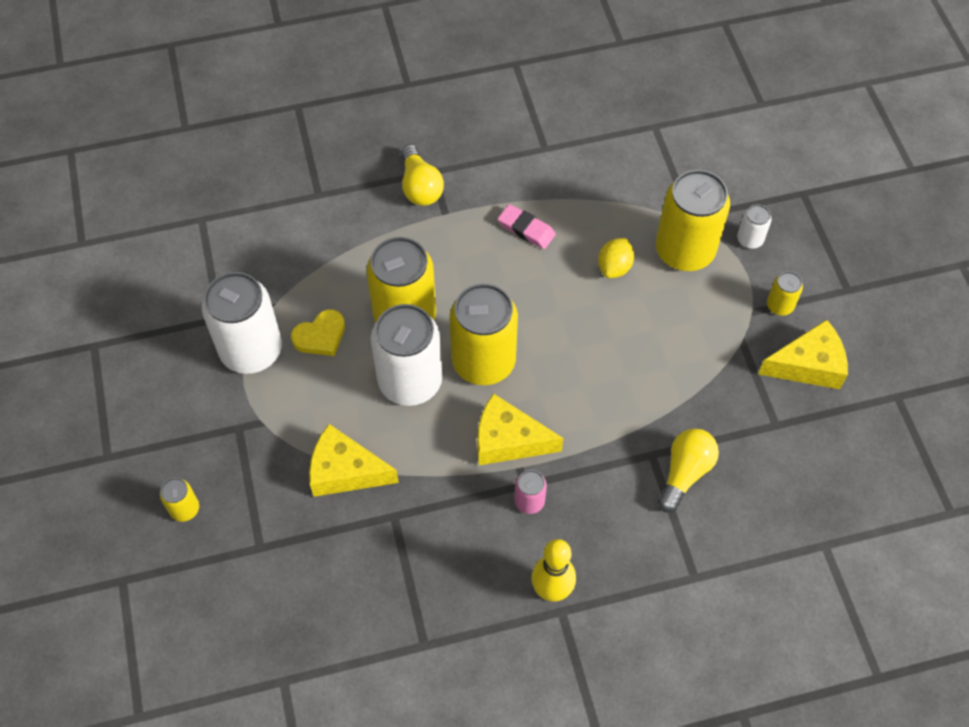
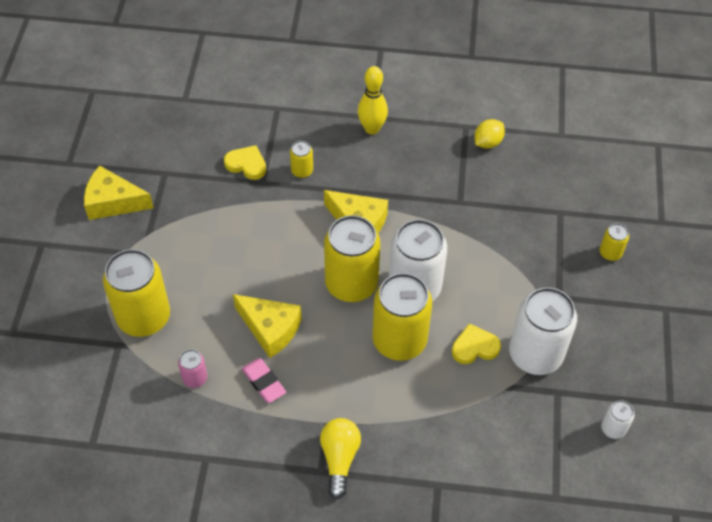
camera: 160 degrees left, 5 degrees down
(345, 471) = (485, 240): yellow cheese -> yellow cheese (270, 329)
(529, 501) = (362, 181): pink can -> pink can (195, 378)
(614, 267) = (209, 323): yellow lemon -> yellow lemon (487, 142)
(685, 473) = (246, 164): yellow light bulb -> yellow heart
(750, 239) = (85, 308): white can -> white can (613, 428)
(780, 305) = (101, 249): yellow can -> yellow can (302, 171)

